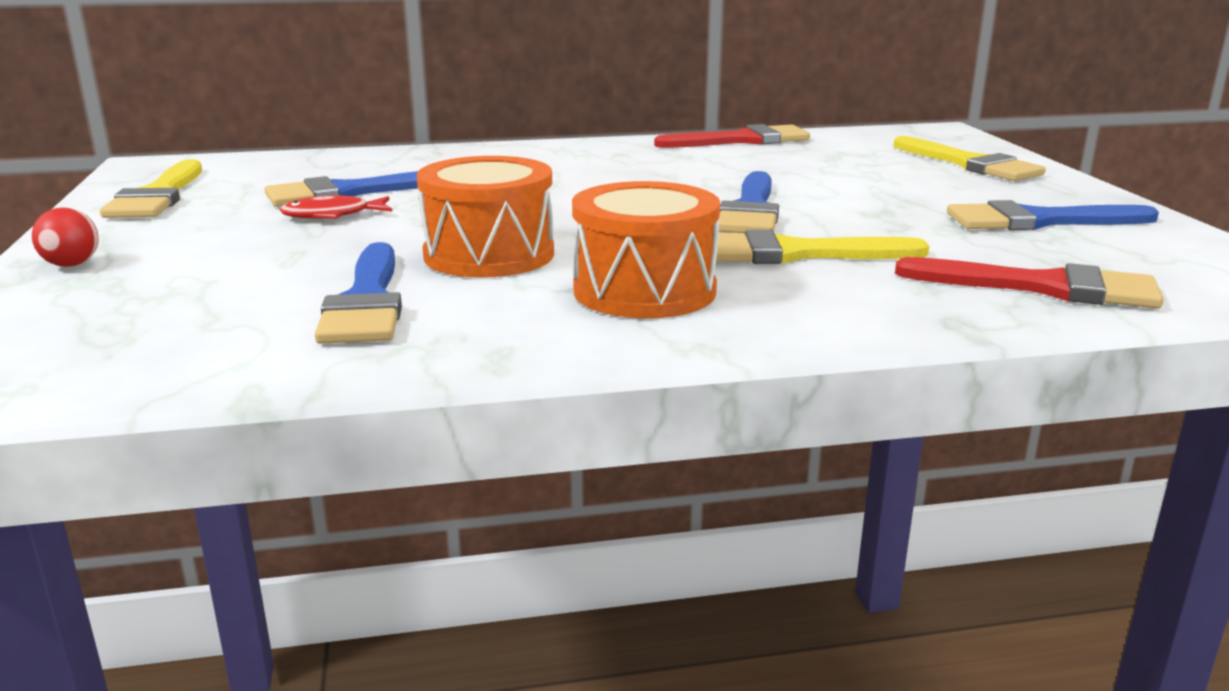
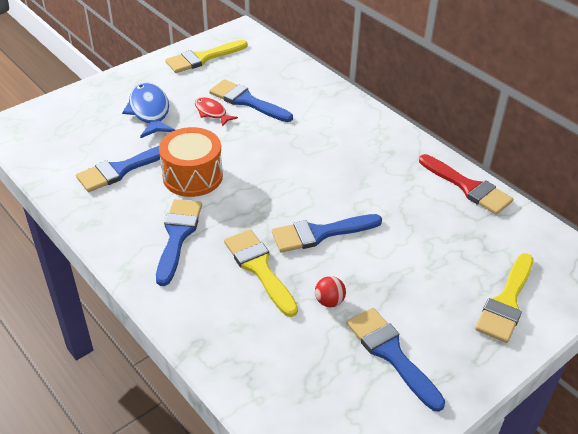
camera: 60 degrees right, 20 degrees up
(72, 265) = (115, 86): red ball -> red ball (329, 301)
(227, 253) = (149, 111): none -> blue fish
(644, 291) = (177, 236): orange drum -> blue brush
(1042, 287) = (267, 369): red brush -> none

